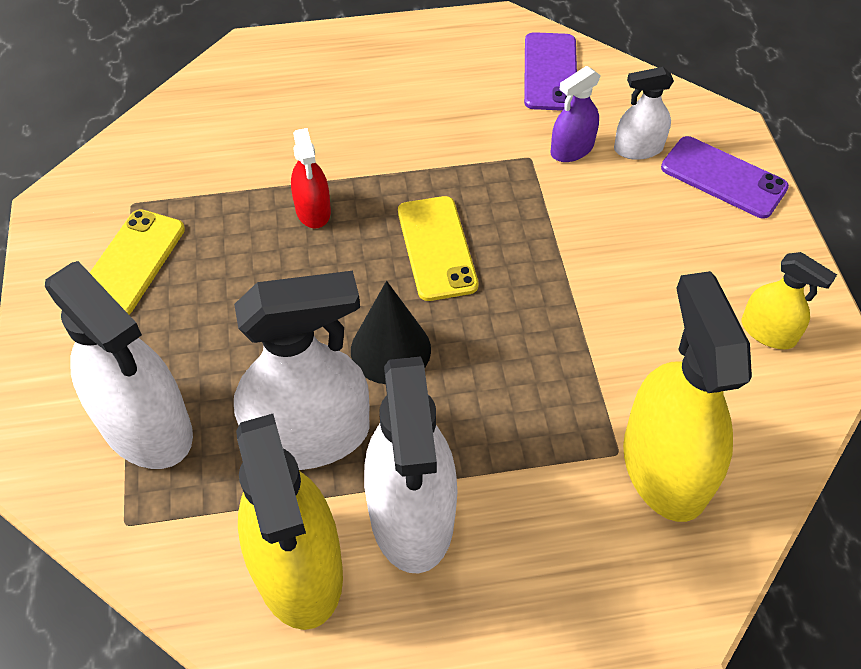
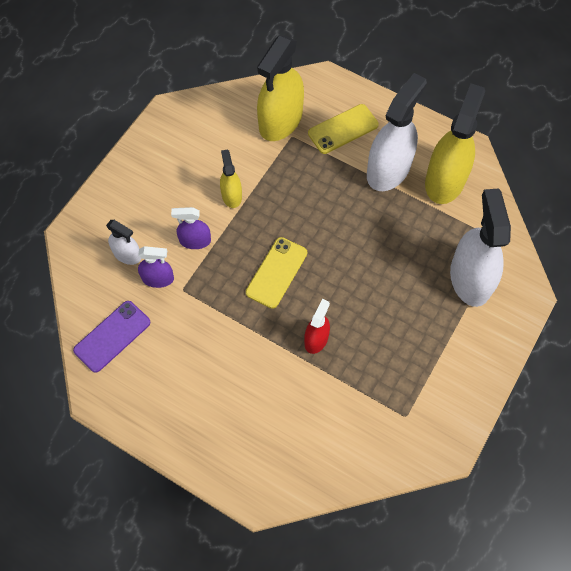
camera: 140 degrees left, 10 degrees up
(131, 263) = (428, 374): yellow phone -> yellow phone (343, 129)
(309, 435) = (404, 226): white spray bottle -> none
(390, 350) = (341, 238): black cone -> none
(580, 214) = (195, 241): none -> purple spray bottle
(723, 177) = (109, 210): purple phone -> none
(768, 331) = (182, 135): yellow spray bottle -> yellow spray bottle (231, 195)

